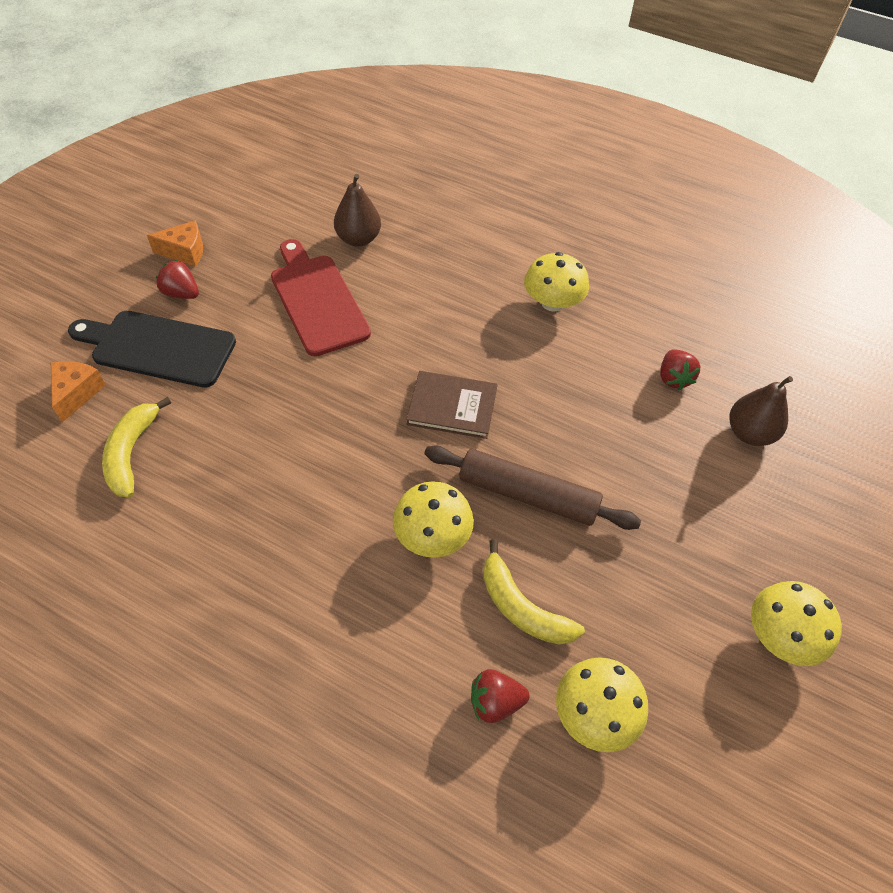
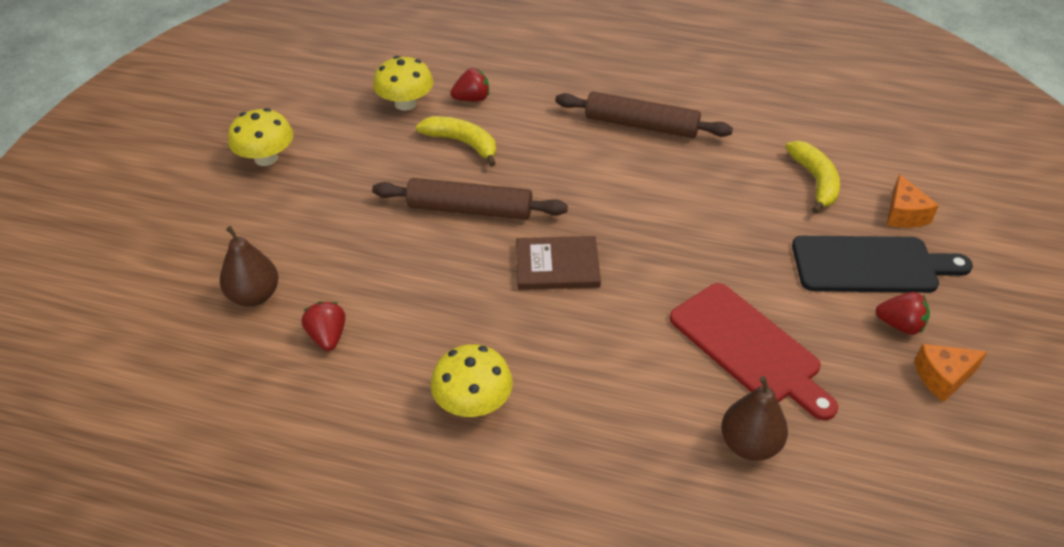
camera: 170 degrees right, 10 degrees down
(279, 590) = (641, 125): none -> brown rolling pin
(432, 535) = (542, 171): yellow mushroom -> none

